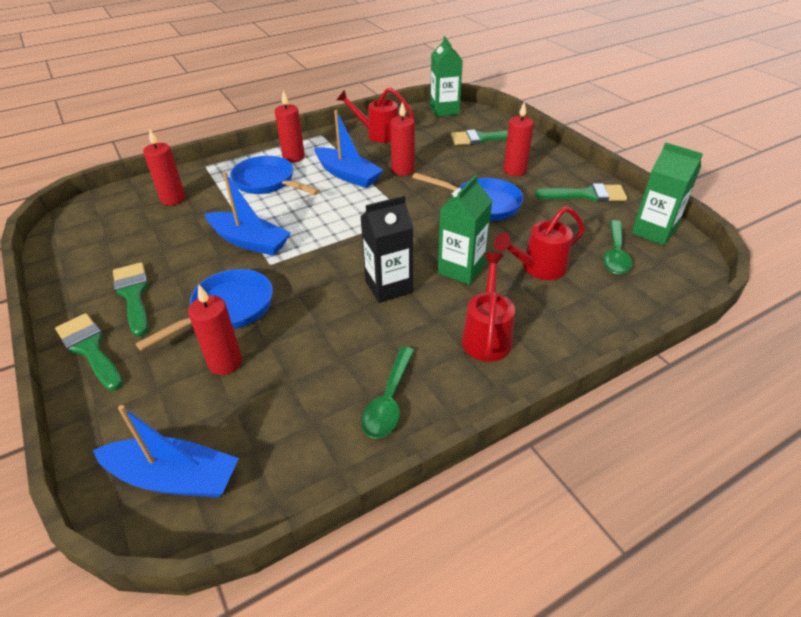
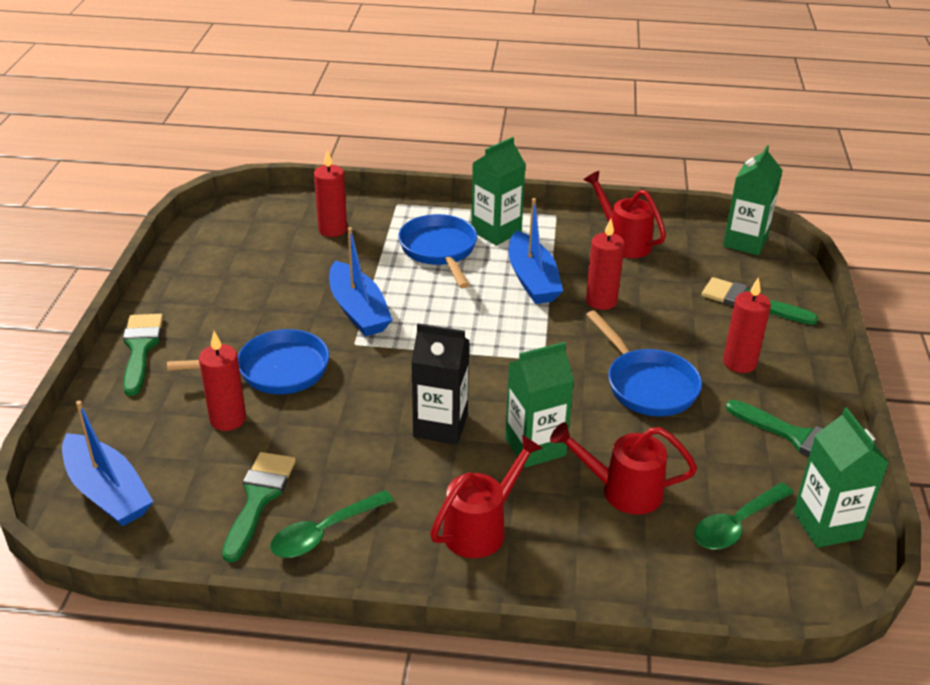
camera: 35 degrees right, 5 degrees down
(133, 295) = (213, 315): green brush -> green brush (259, 499)
(293, 157) = (496, 232): red candle -> green carton

